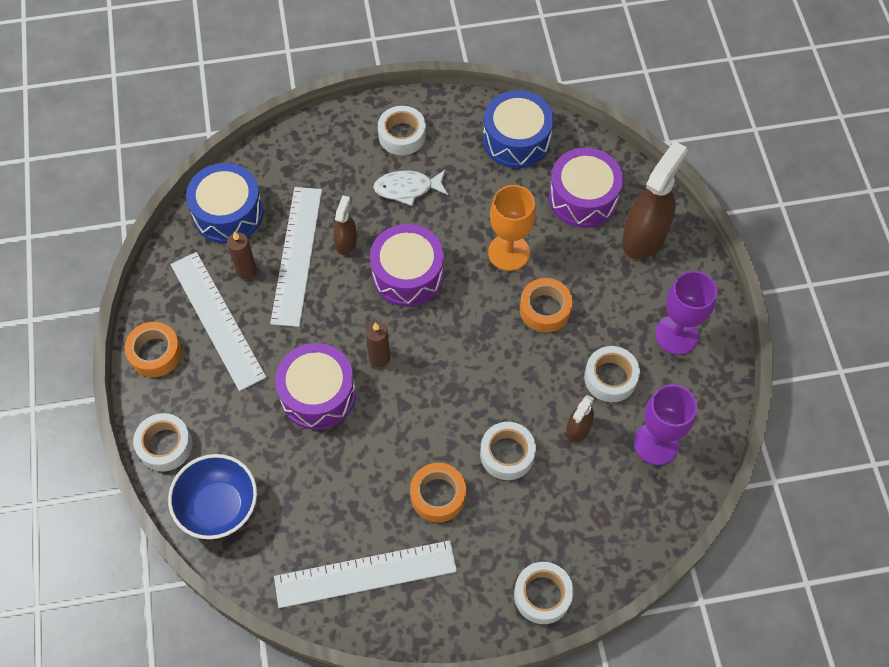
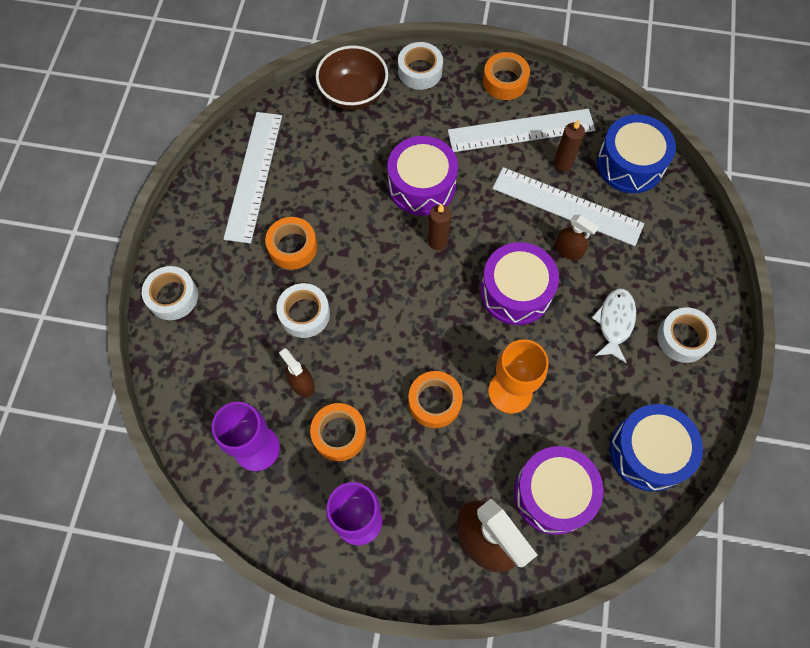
camera: 110 degrees right, 5 degrees up
(219, 507) = (353, 94): blue bowl -> brown bowl
(610, 378) = (339, 434): white tape -> orange tape

